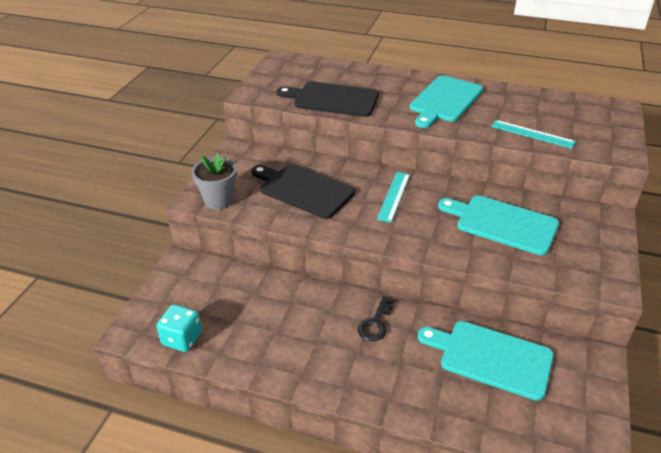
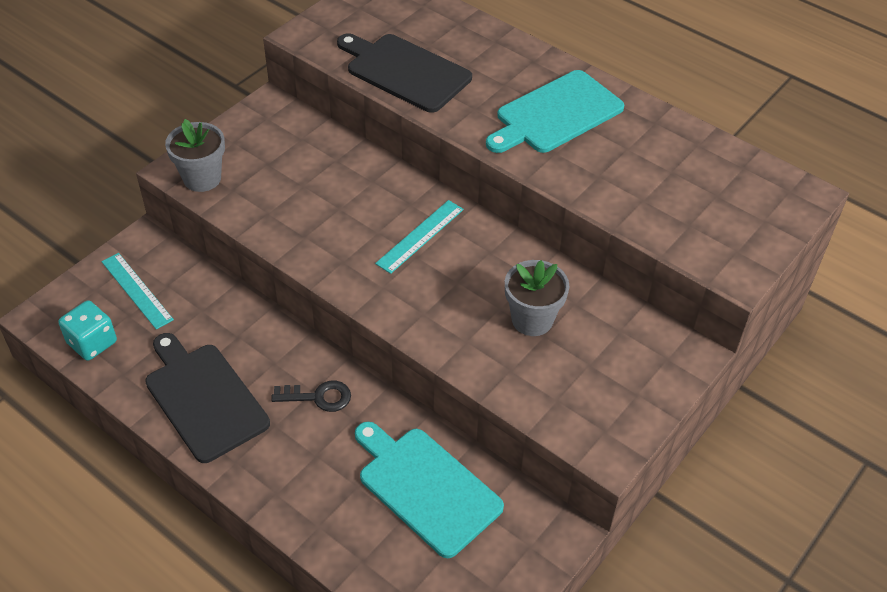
camera: 20 degrees right, 10 degrees up
(303, 190) = (313, 193): black cutting board -> black cutting board (203, 398)
(375, 323) = (318, 397): black key -> black key turned 135 degrees counterclockwise
(502, 224) = (532, 319): turquoise cutting board -> grey flower pot
(532, 134) = (635, 204): turquoise ruler -> turquoise ruler (137, 290)

